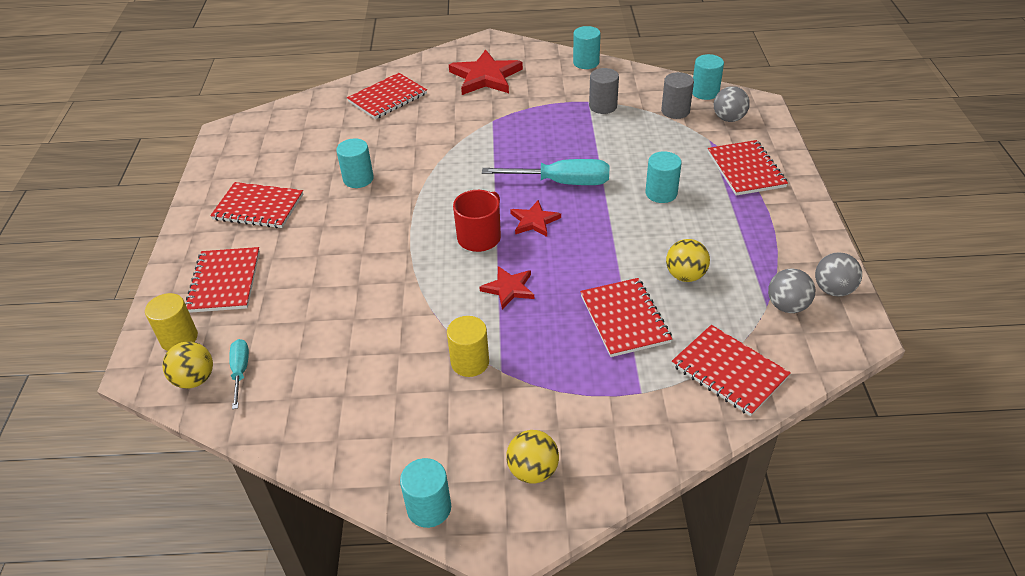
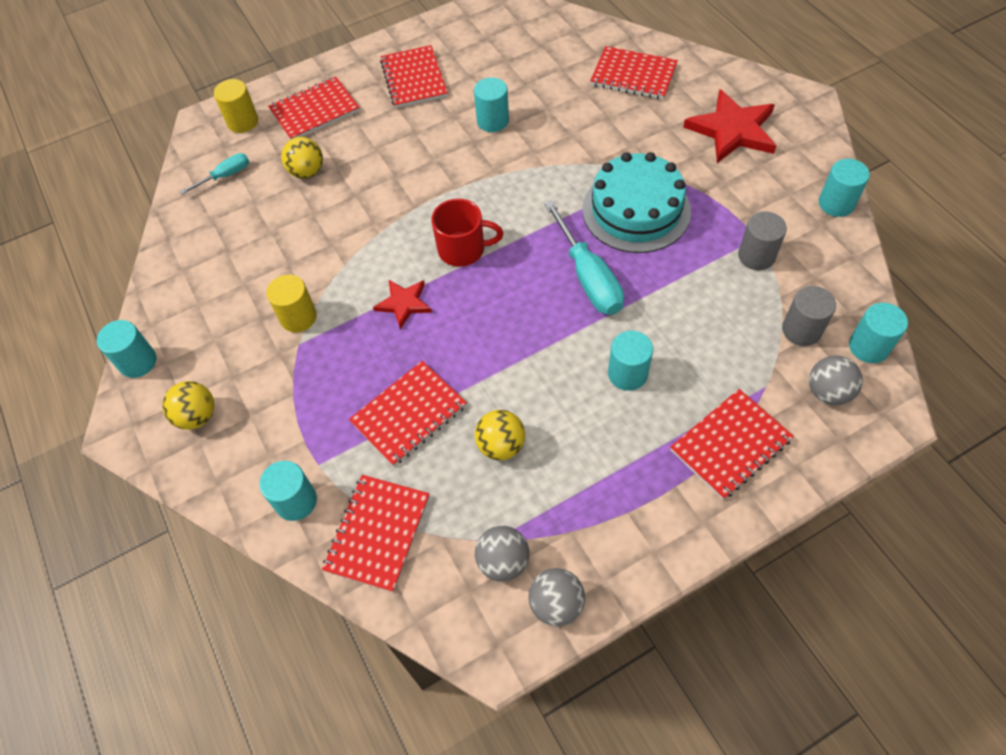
camera: 65 degrees right, 15 degrees up
(195, 379) = (207, 155): yellow ball -> yellow ball (307, 172)
(519, 140) = (636, 210): none -> turquoise cake
(534, 221) = (512, 281): red star -> none
(670, 418) = (296, 501): none -> turquoise cylinder

